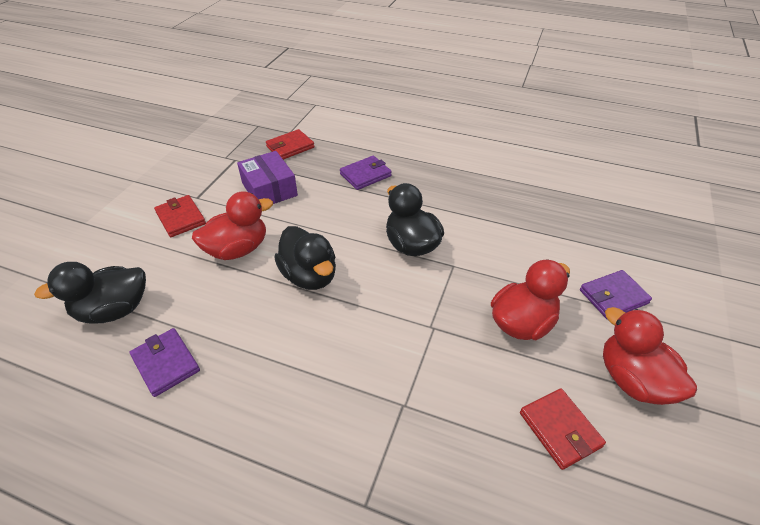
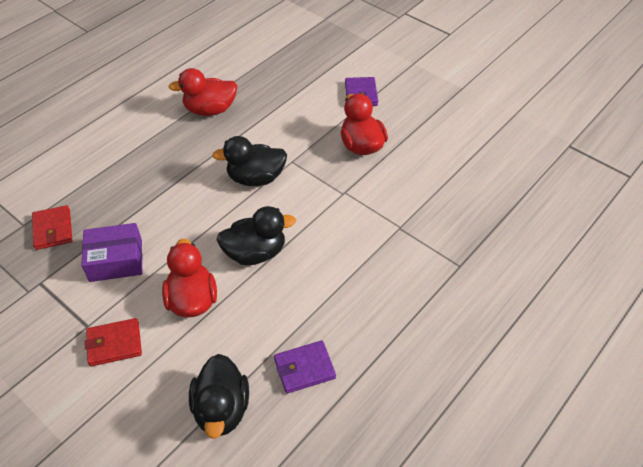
camera: 70 degrees left, 5 degrees up
(365, 175) = (144, 182): purple wallet -> none
(560, 429) = (442, 160): red wallet -> none
(633, 380) = (423, 116): red duck -> red duck (210, 110)

